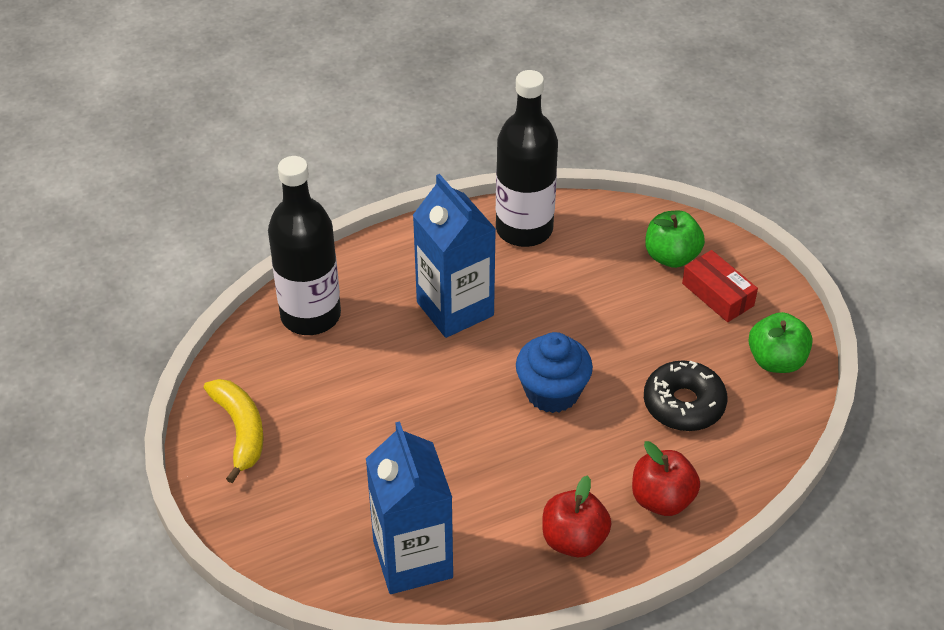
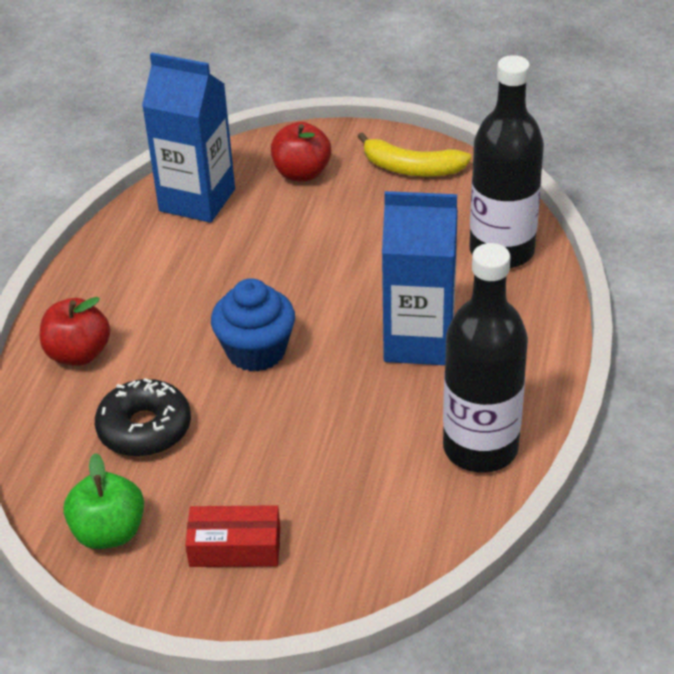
camera: 130 degrees right, 5 degrees down
(574, 540) = (110, 285): red apple -> red apple (302, 173)
(671, 256) = (324, 545): green apple -> none

